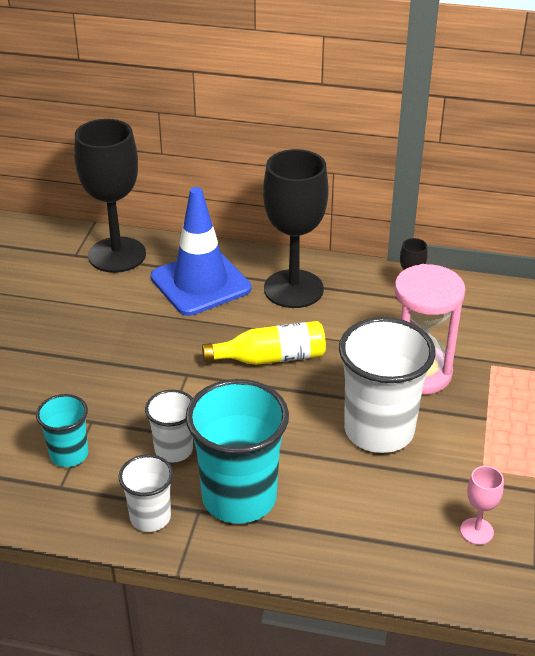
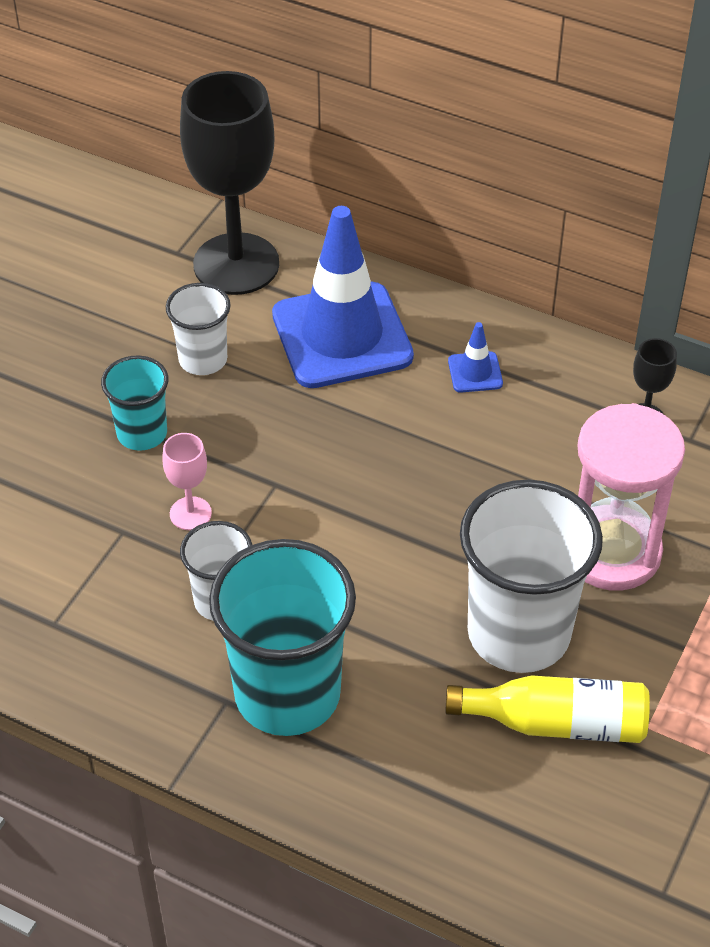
camera: 15 degrees right, 10 degrees up
(69, 454) = (79, 577): turquoise cup -> turquoise cup (142, 433)
(150, 517) = (159, 696): white cup -> white cup (203, 359)
(271, 358) = (403, 482): yellow bottle -> yellow bottle (556, 723)
(293, 289) = (475, 372): black goblet -> blue traffic cone
(476, 531) = (600, 822): pink goblet -> pink goblet (190, 513)

